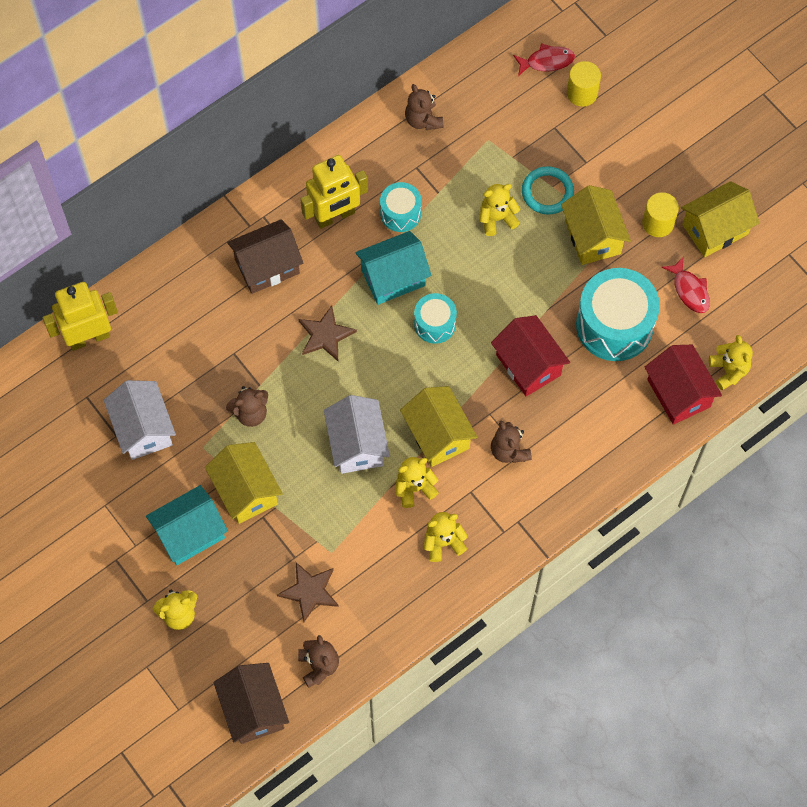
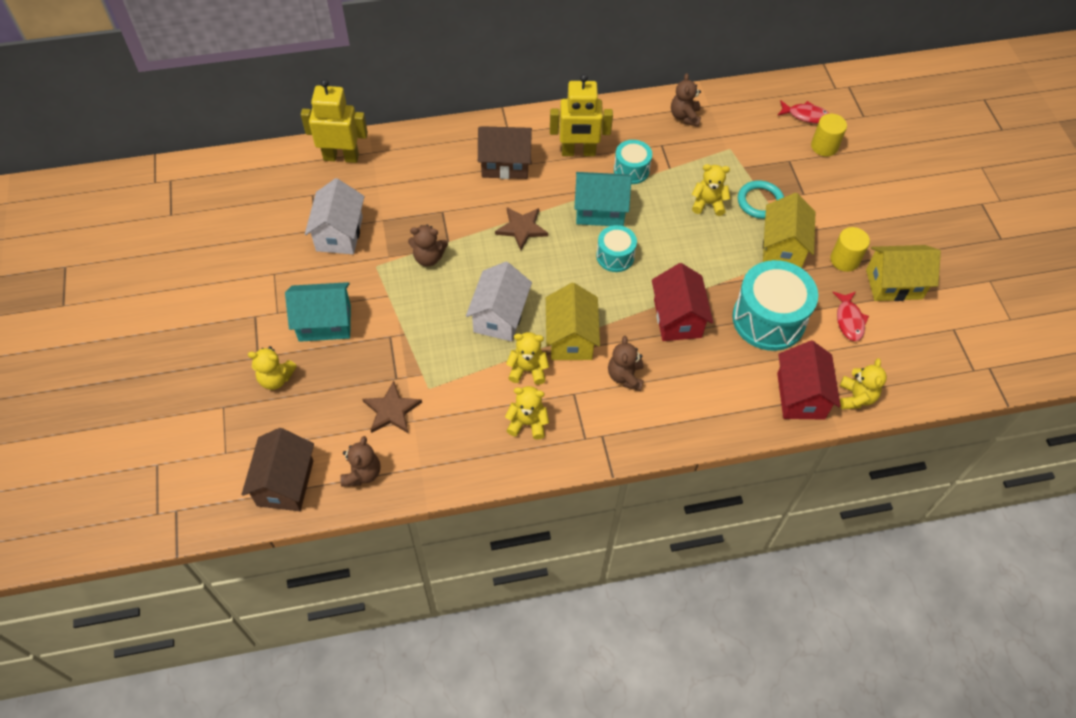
camera: 25 degrees right, 10 degrees down
(246, 491) = (389, 311): yellow house -> none

